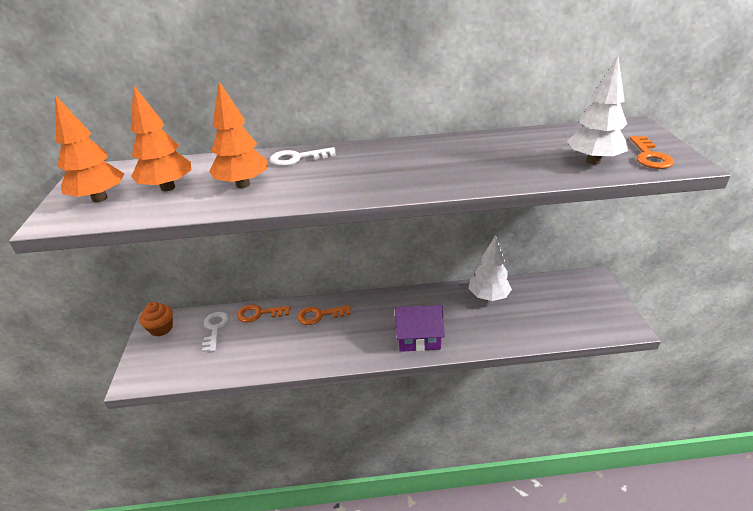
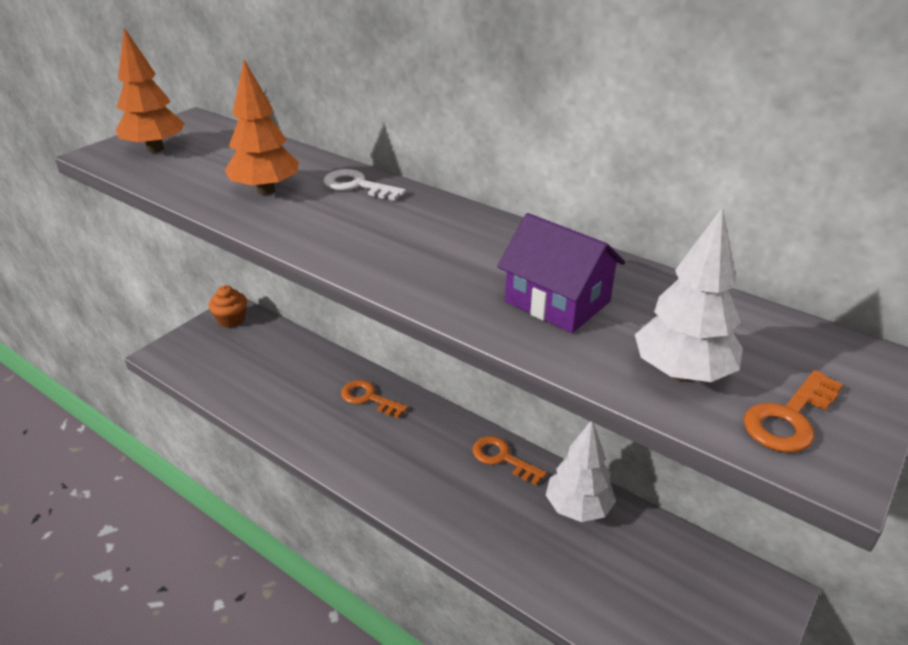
camera: 40 degrees right, 0 degrees up
(167, 188) = (211, 163): orange tree -> none
(215, 329) = (268, 349): white key -> none
(259, 313) = (320, 359): orange key -> orange key (502, 458)
(418, 337) = (432, 495): purple house -> purple house (557, 301)

